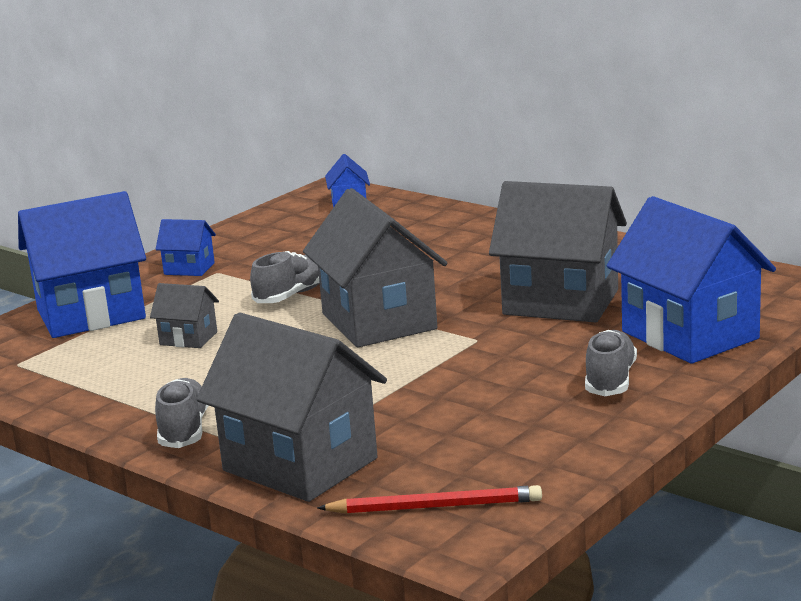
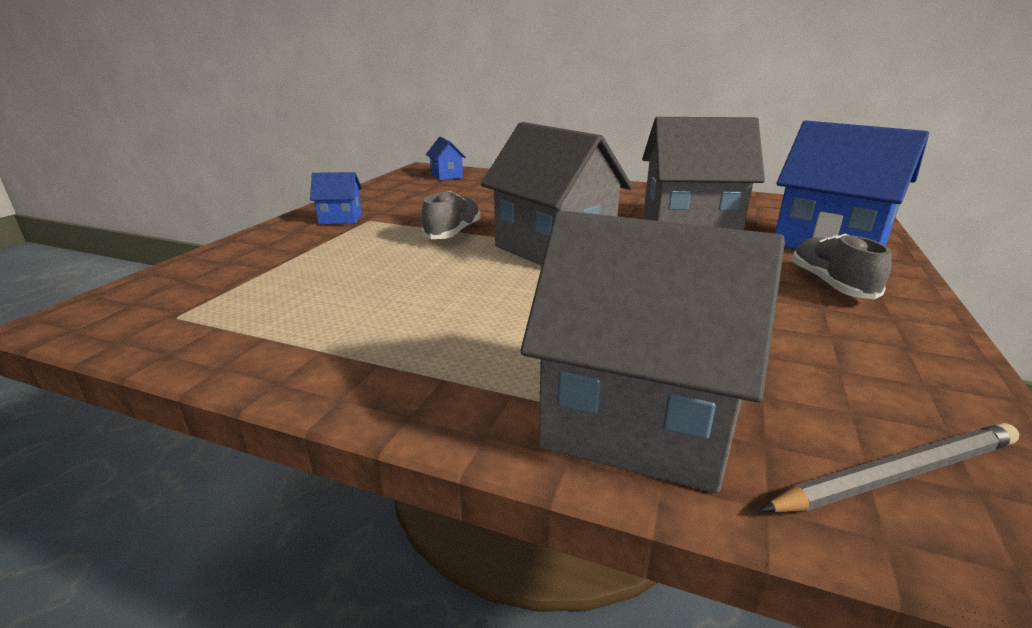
camera: 20 degrees left, 5 degrees up
(91, 314) = (256, 260): blue house -> none
(184, 430) = (438, 385): grey shoe -> none
(188, 338) = (375, 275): grey house -> none
(435, 506) = (897, 474): red pencil -> grey pencil

